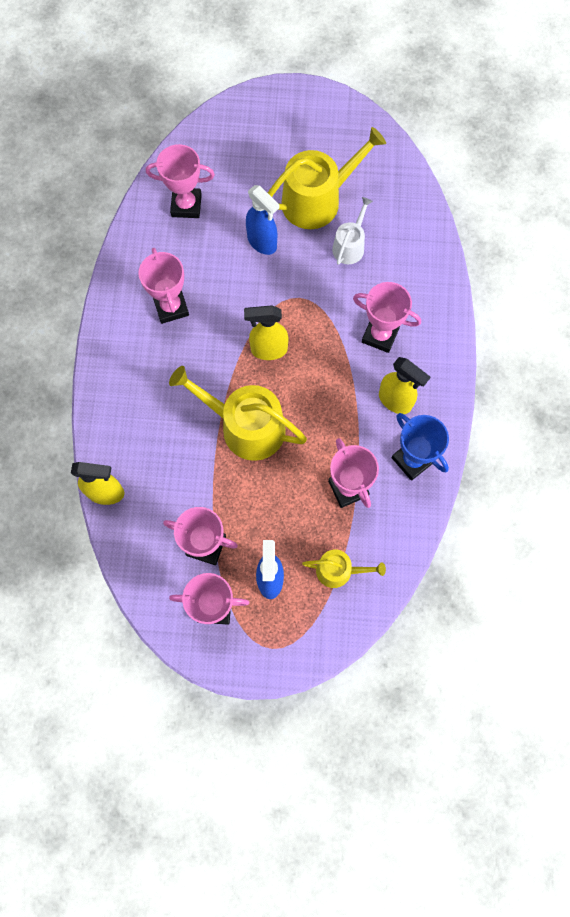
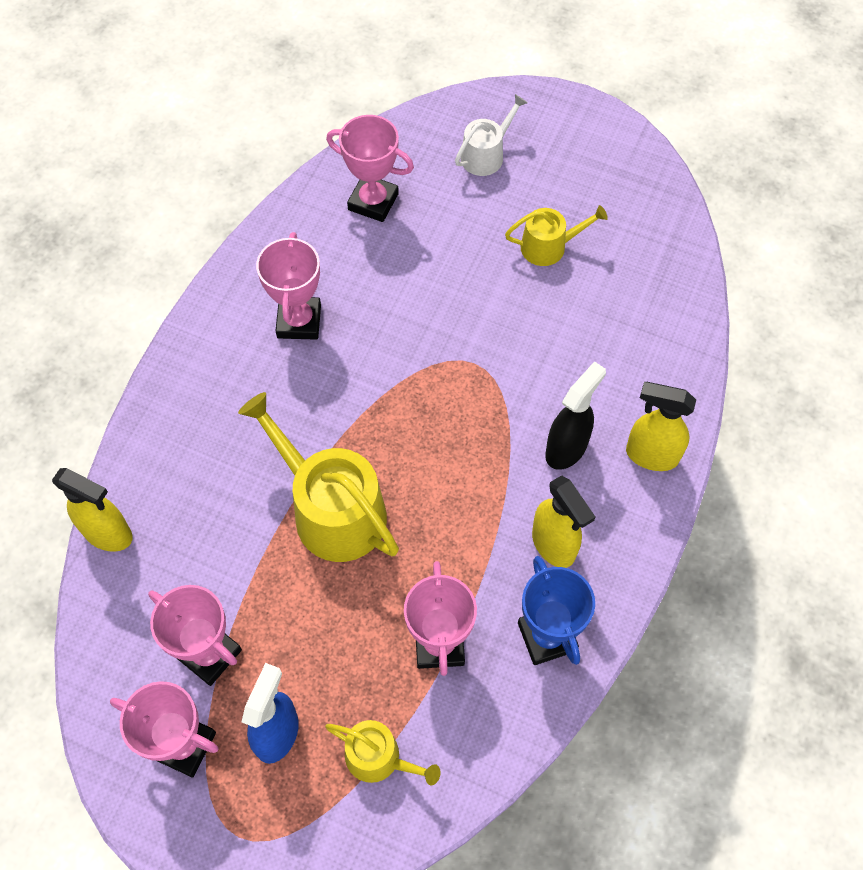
camera: 20 degrees right, 10 degrees down
(262, 242) = (453, 278): blue spray bottle -> none
(268, 350) = (404, 418): yellow spray bottle -> yellow spray bottle (651, 455)
(317, 200) = (549, 246): yellow watering can -> yellow watering can, size x0.54
(350, 246) = (570, 318): white watering can -> white watering can (486, 155)
(380, 335) = (566, 448): pink trophy -> black spray bottle

